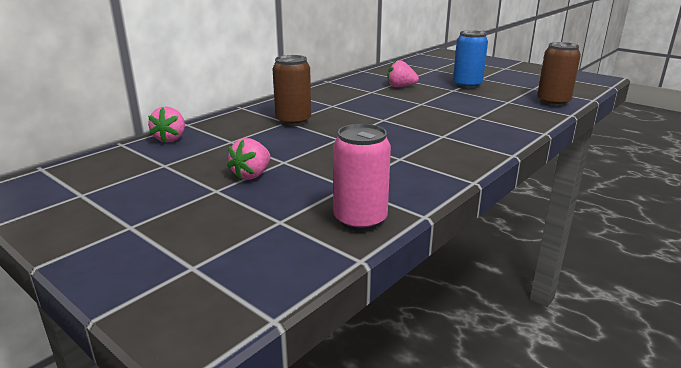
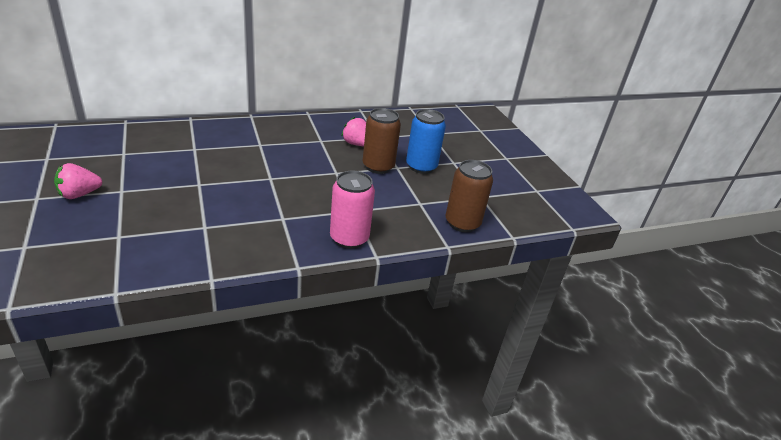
camera: 25 degrees right, 10 degrees up
(170, 139) = (90, 133): pink strawberry -> none
(293, 121) = (200, 150): brown can -> brown can (378, 166)
(360, 220) = (69, 273): pink can -> pink can (349, 238)

